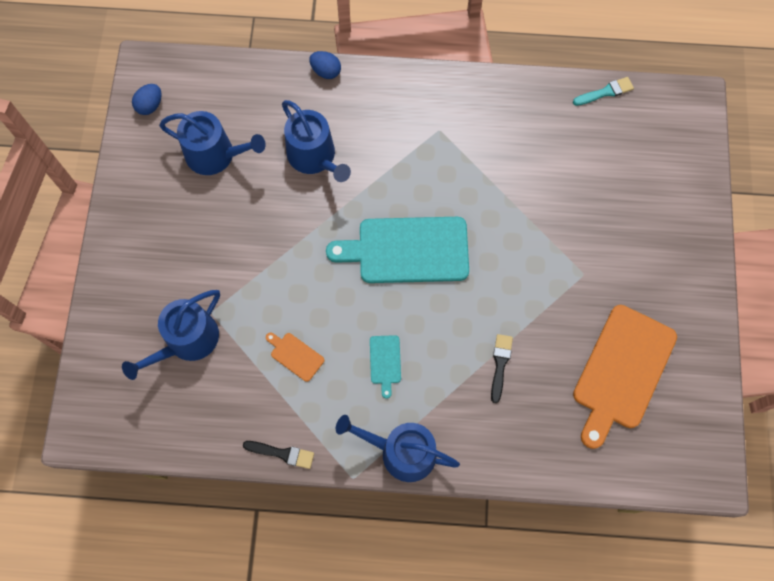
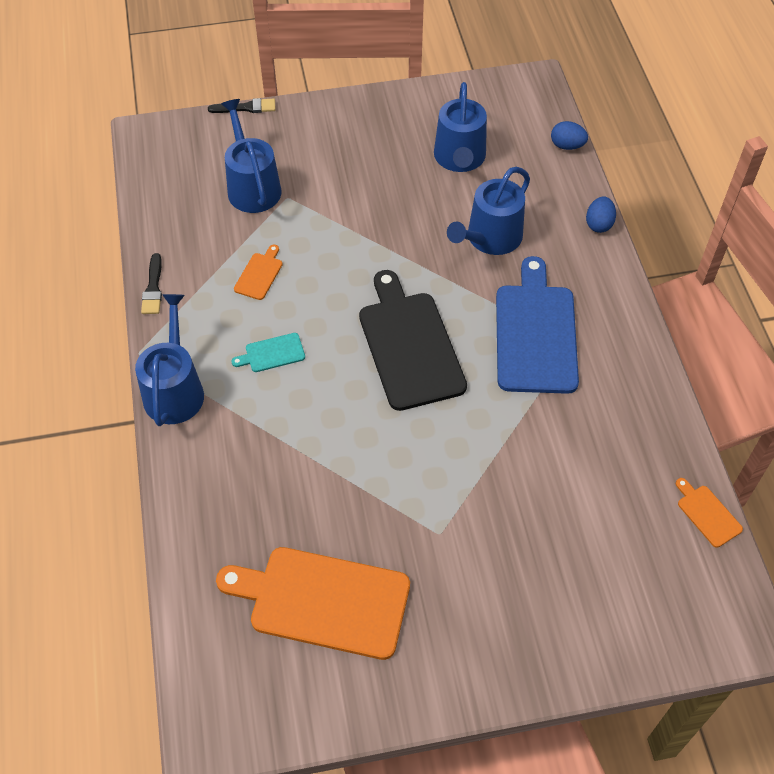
camera: 75 degrees right, 15 degrees down
(150, 105) = (493, 96): blue egg -> blue egg (567, 146)
(187, 341) = (252, 186): blue watering can -> blue watering can turned 45 degrees clockwise
(407, 250) = (409, 345): turquoise cutting board -> black cutting board
(421, 153) = (535, 333): none -> blue cutting board
(500, 364) = (298, 465): black brush -> black brush (246, 108)
(605, 92) = (707, 514): turquoise brush -> orange cutting board

